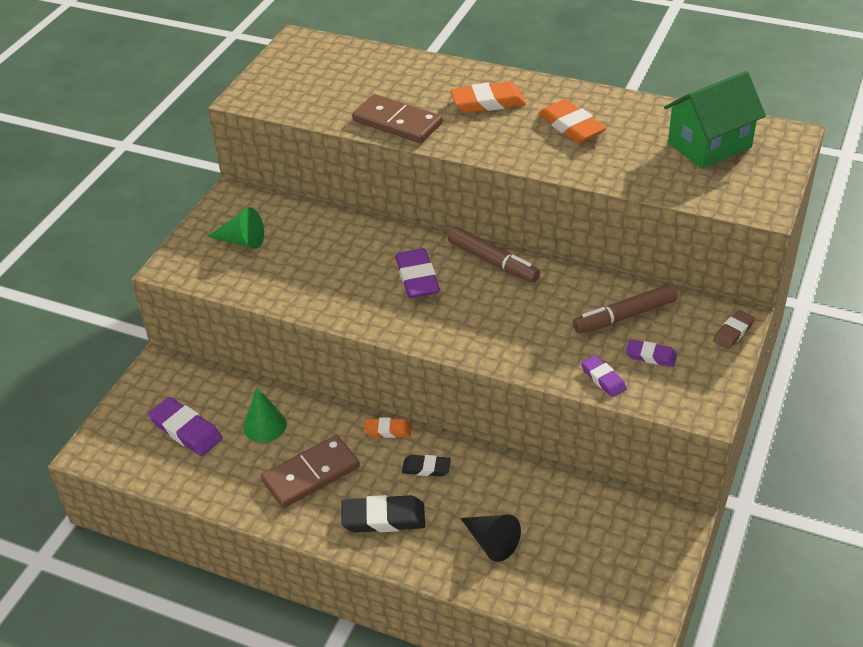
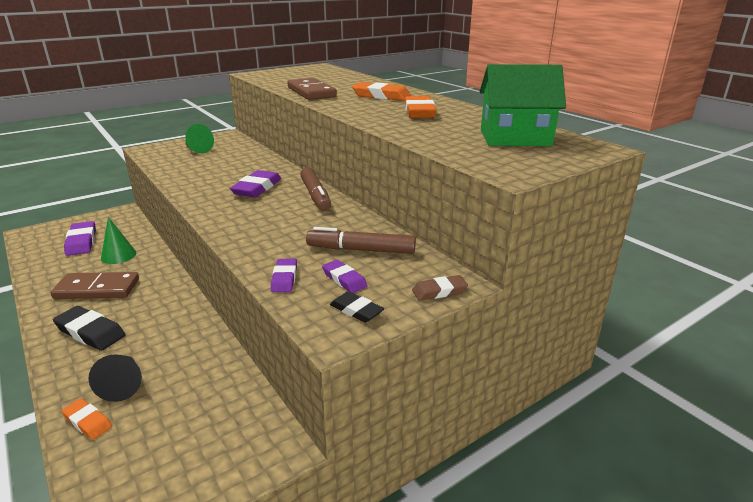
camera: 30 degrees right, 15 degrees down
(388, 430) = (174, 286): orange eraser -> orange eraser (87, 421)
(426, 468) = (161, 316): black eraser -> black eraser (356, 310)

